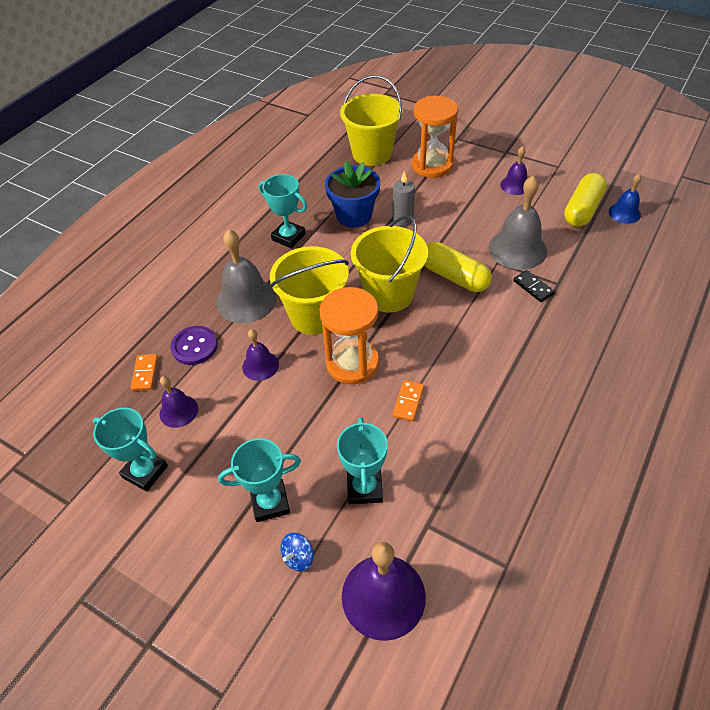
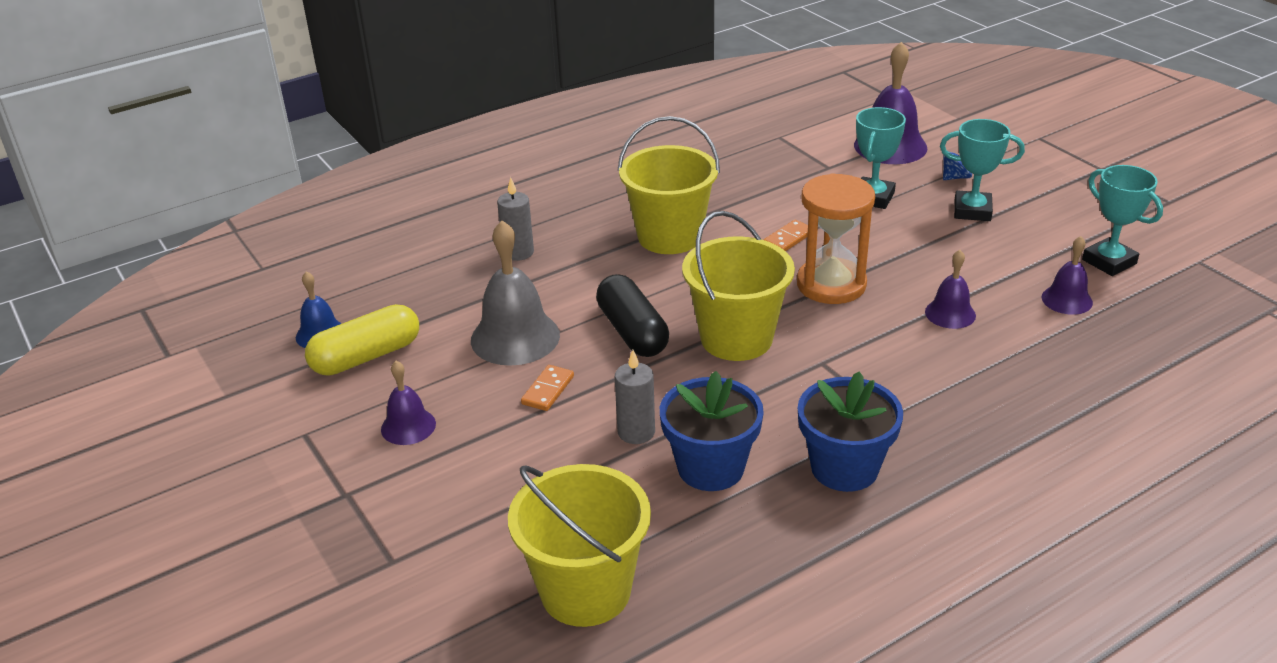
camera: 155 degrees left, 15 degrees down
(145, 373) = (1114, 348): orange domino -> orange domino (548, 390)
(194, 346) = (1039, 358): purple button -> none
(246, 300) = (948, 393): grey bell -> none
(288, 237) = (844, 468): turquoise trophy -> blue flower pot
(314, 315) = (854, 345): yellow bucket -> yellow bucket (669, 236)
(432, 165) = (498, 516): orange hourglass -> none
(454, 277) = (632, 332): yellow capsule -> black capsule
(533, 287) = (547, 291): black domino -> none
(586, 312) = (518, 252): none -> grey candle

